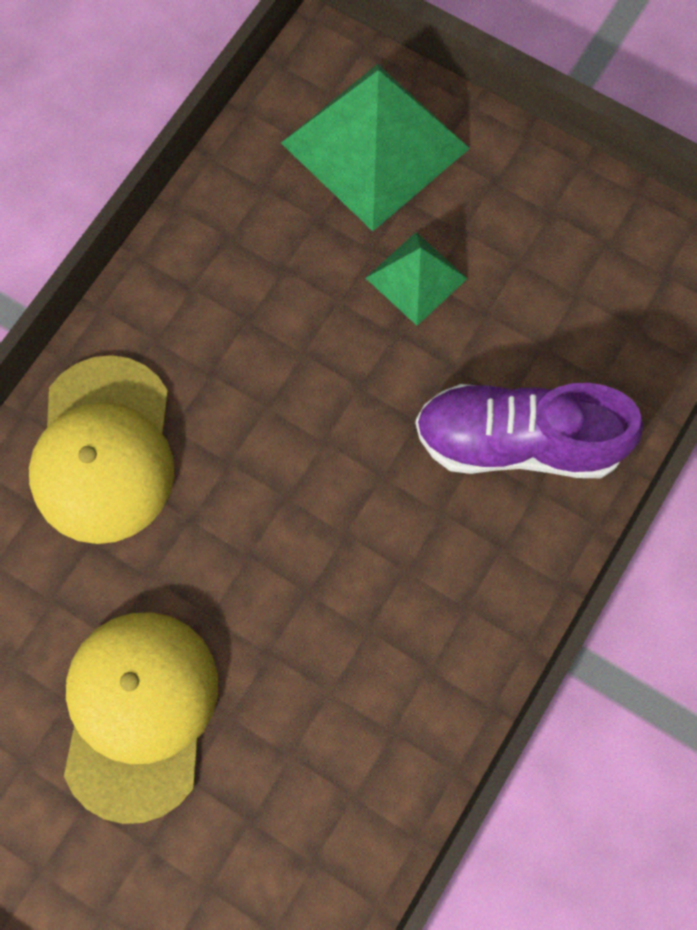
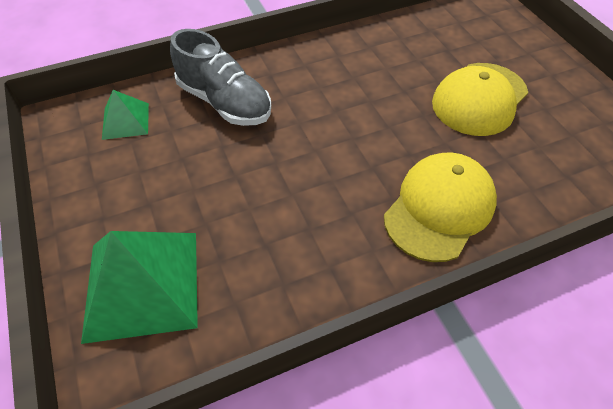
camera: 145 degrees left, 20 degrees down
(416, 278) = (197, 194): green pyramid -> green pyramid (125, 121)
(518, 441) = (224, 102): purple shoe -> grey shoe

